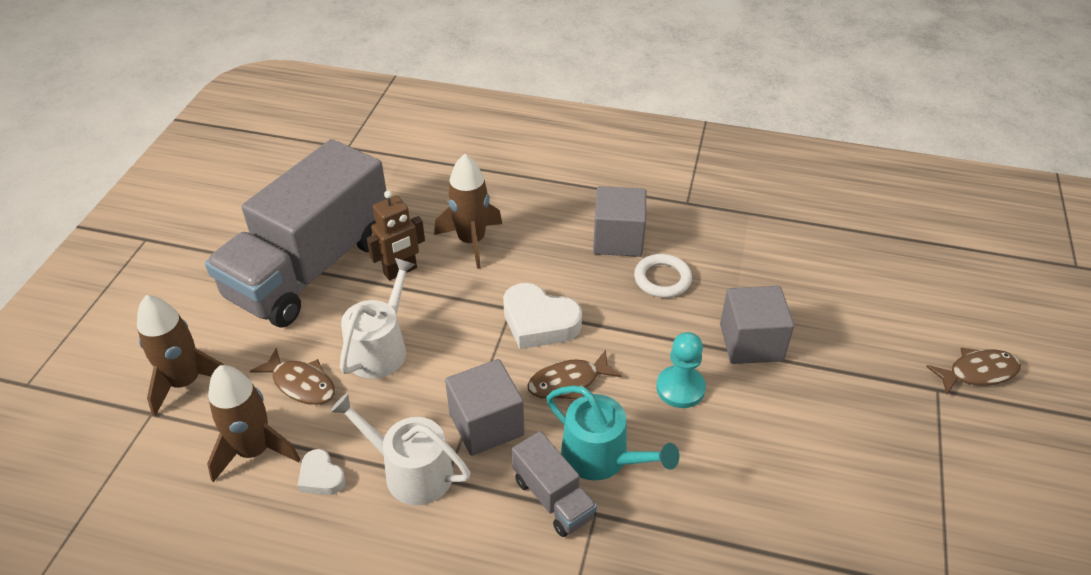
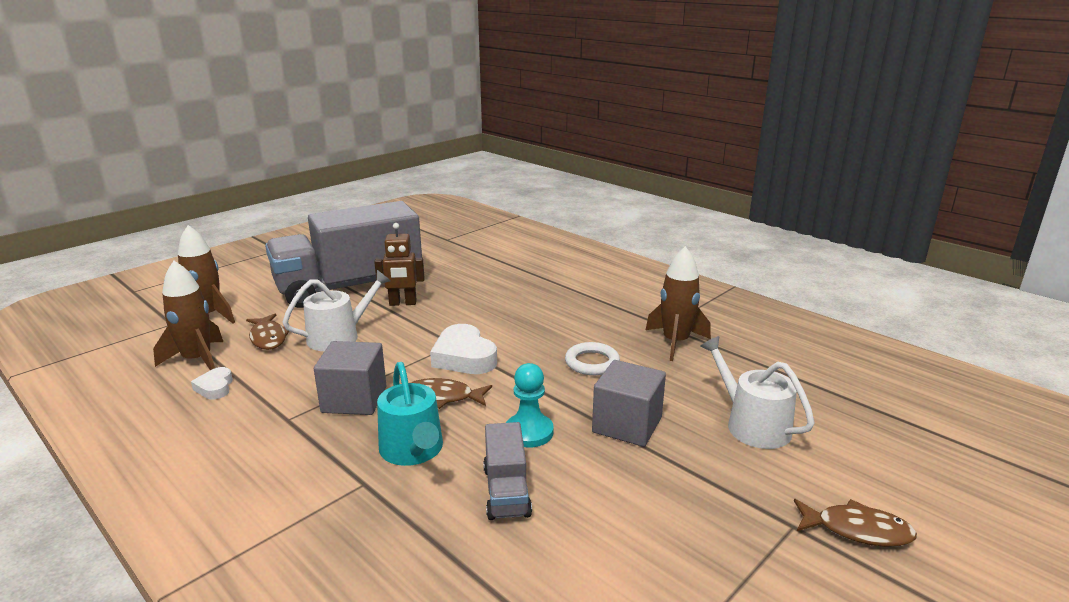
camera: 30 degrees right, 20 degrees down
(411, 471) = (271, 406): white watering can -> white watering can (752, 425)
(471, 241) = (469, 302): brown rocket -> brown rocket (675, 342)
(553, 498) = (345, 460): grey truck -> grey truck (506, 491)
(618, 239) = (581, 330): grey cube -> none

